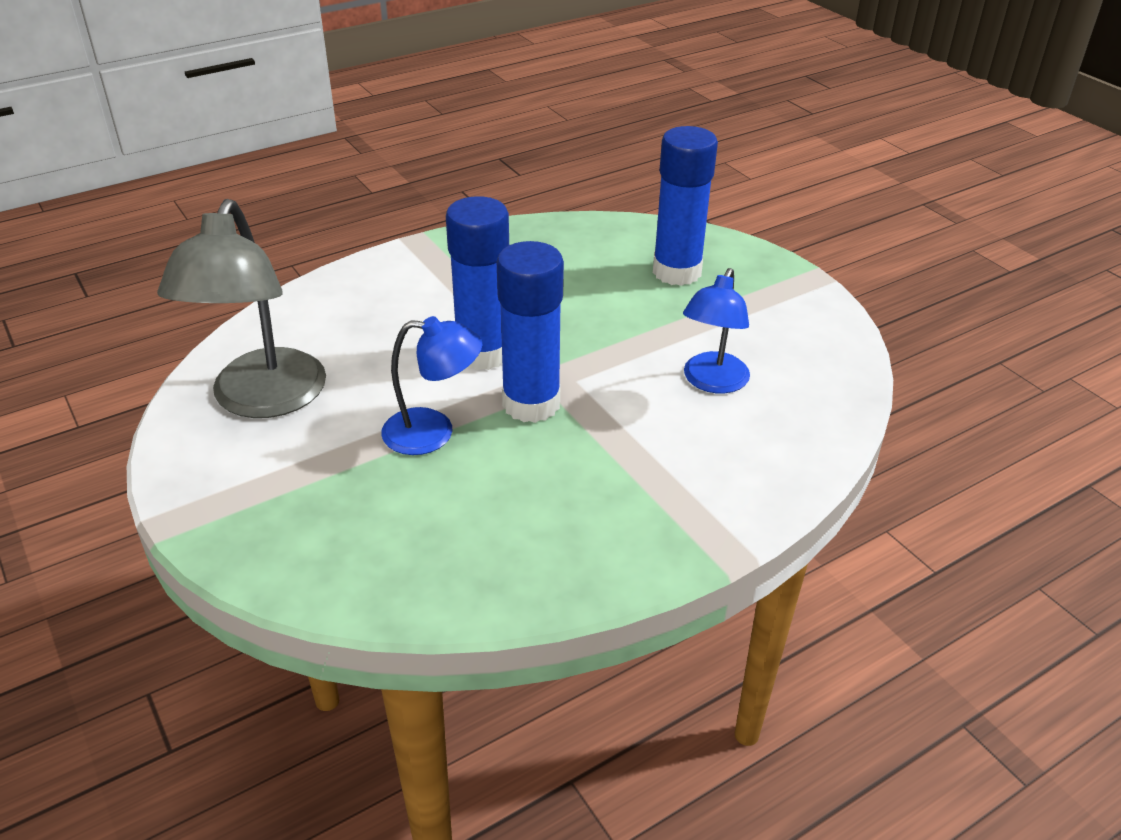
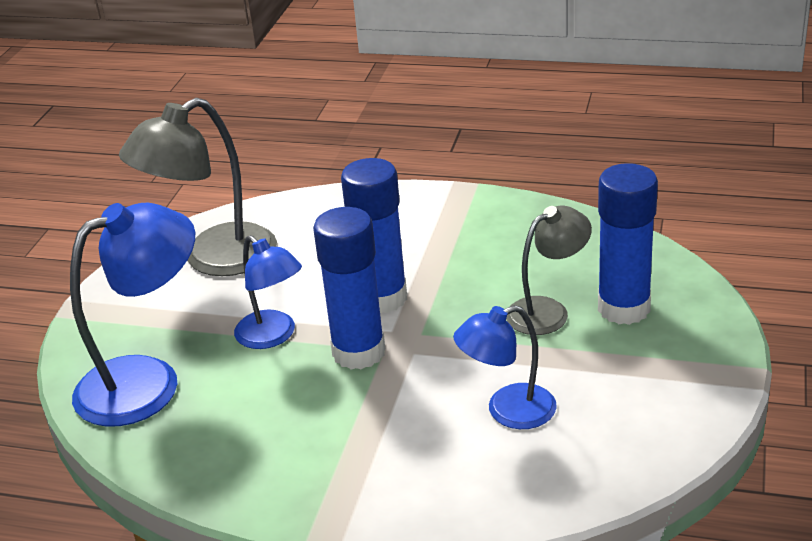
camera: 50 degrees right, 5 degrees down
(370, 538) = (148, 382): none -> blue lamp
(628, 299) = (547, 311): none -> grey lamp

